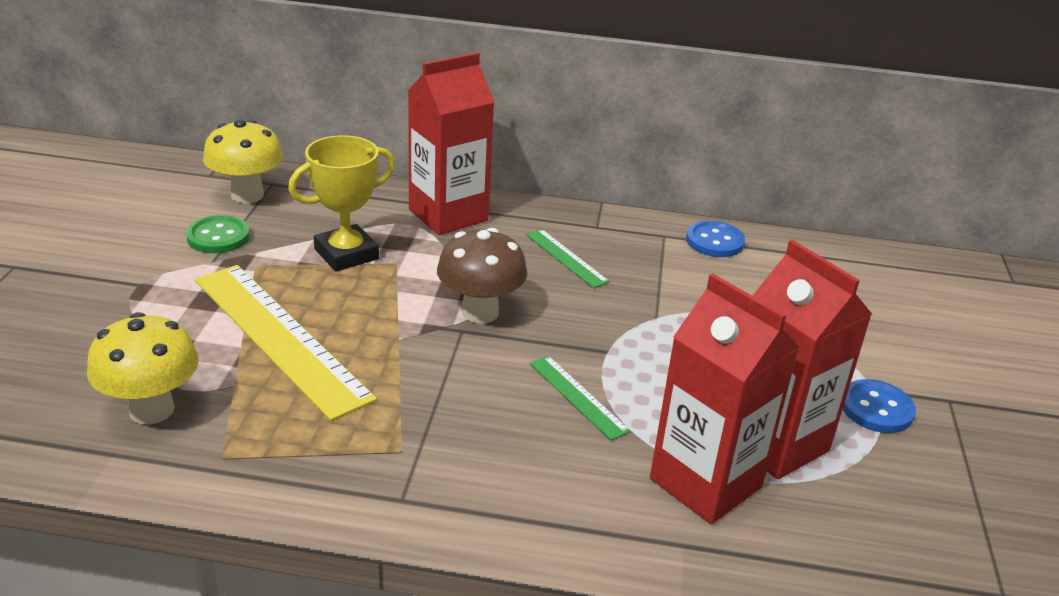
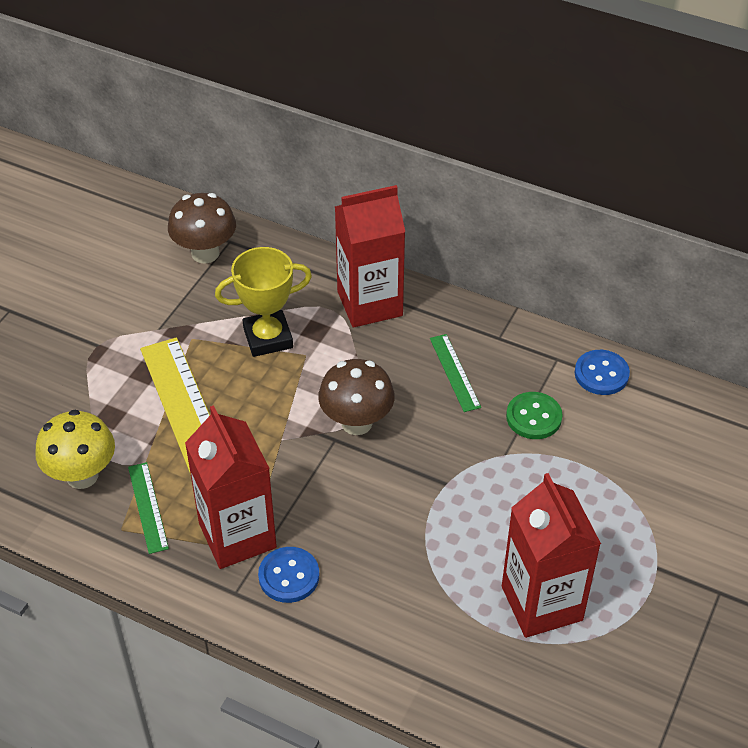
camera: 20 degrees right, 15 degrees up
(218, 237) = (170, 301): green button -> green button (534, 417)
(247, 195) = (205, 253): yellow mushroom -> brown mushroom
(578, 396) = (402, 525): green ruler -> green ruler (148, 507)
(705, 483) = (466, 628): red carton -> red carton (237, 535)
(876, 408) = (648, 588): blue button -> blue button (289, 576)

